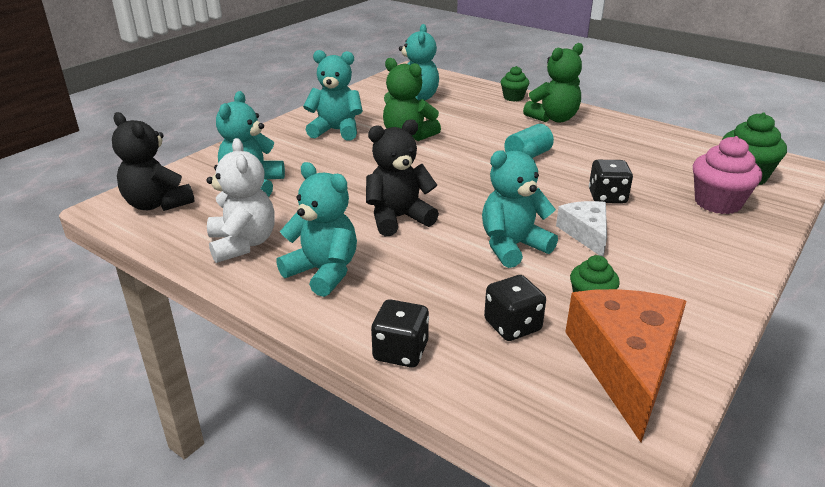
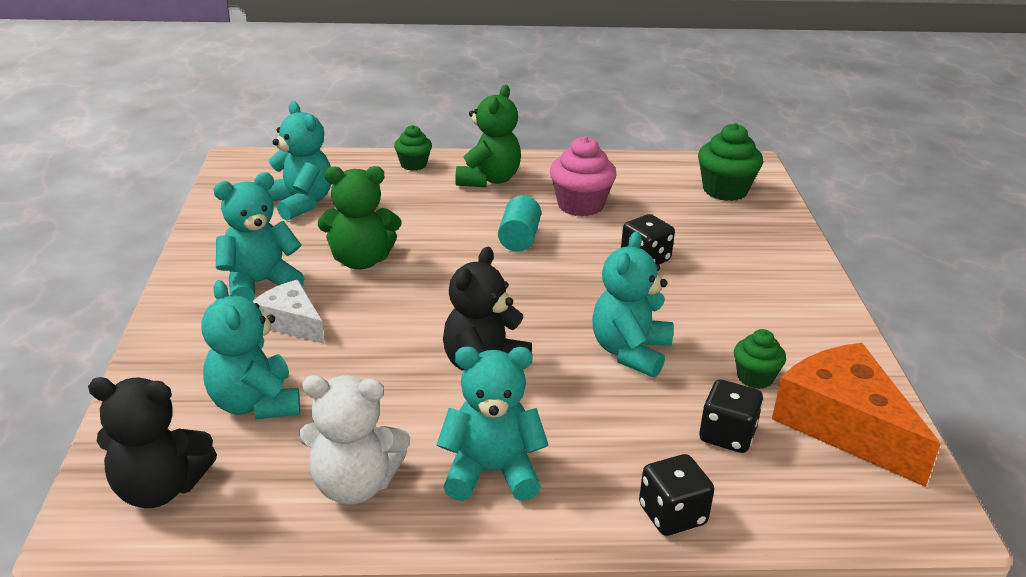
camera: 40 degrees left, 0 degrees up
(243, 244) = (354, 485): white teddy bear -> white teddy bear turned 150 degrees clockwise
(586, 233) = (673, 308): white cheese -> white cheese (291, 322)
(717, 203) = (736, 228): pink cupcake -> pink cupcake (580, 205)

